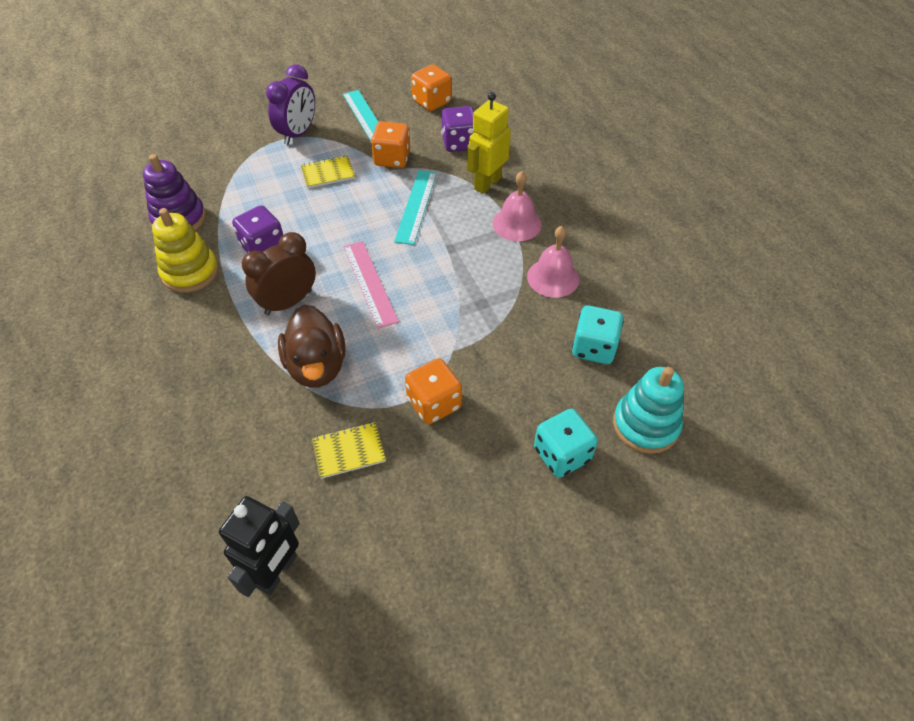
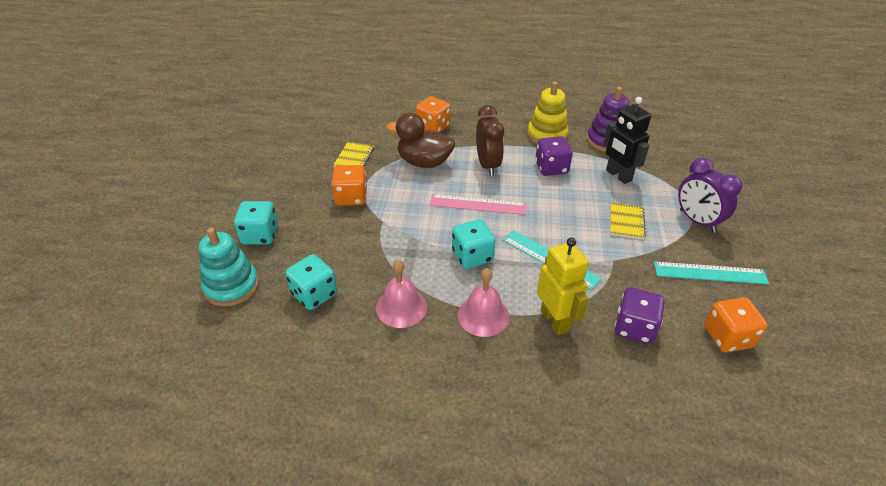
camera: 120 degrees right, 10 degrees down
(277, 571) = (315, 121): black robot -> black robot (618, 175)
(392, 159) = (629, 268): orange dice -> orange dice (433, 127)
(452, 257) = (472, 256): none -> turquoise dice

